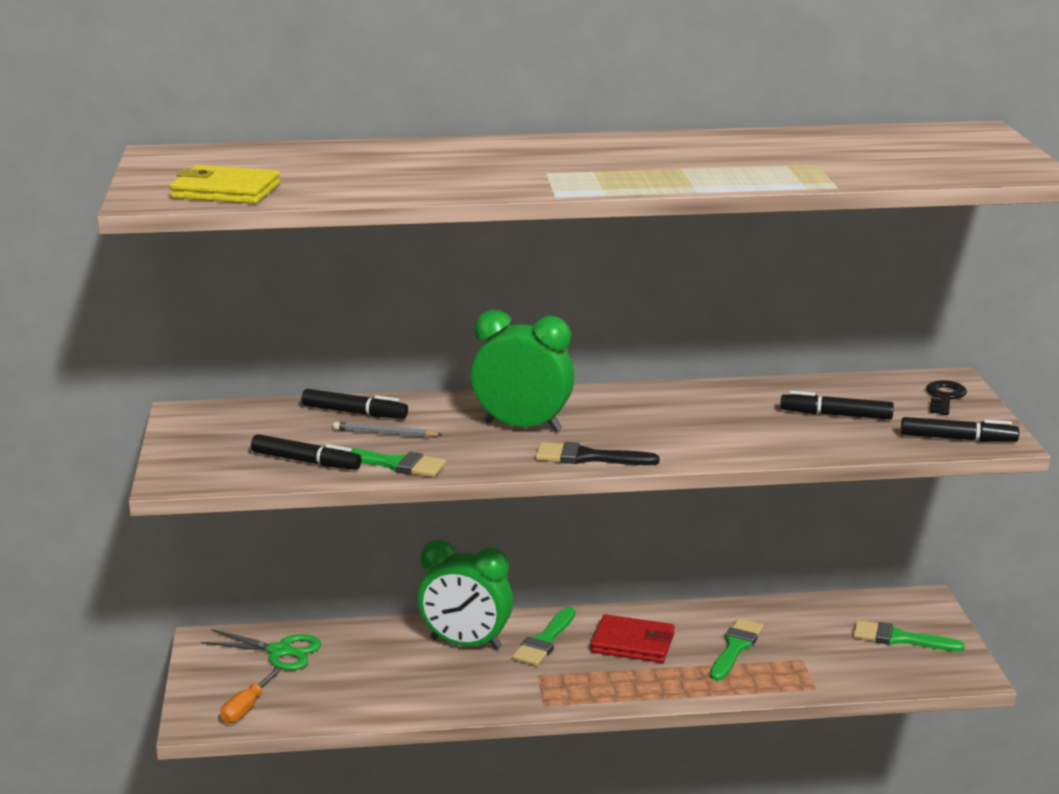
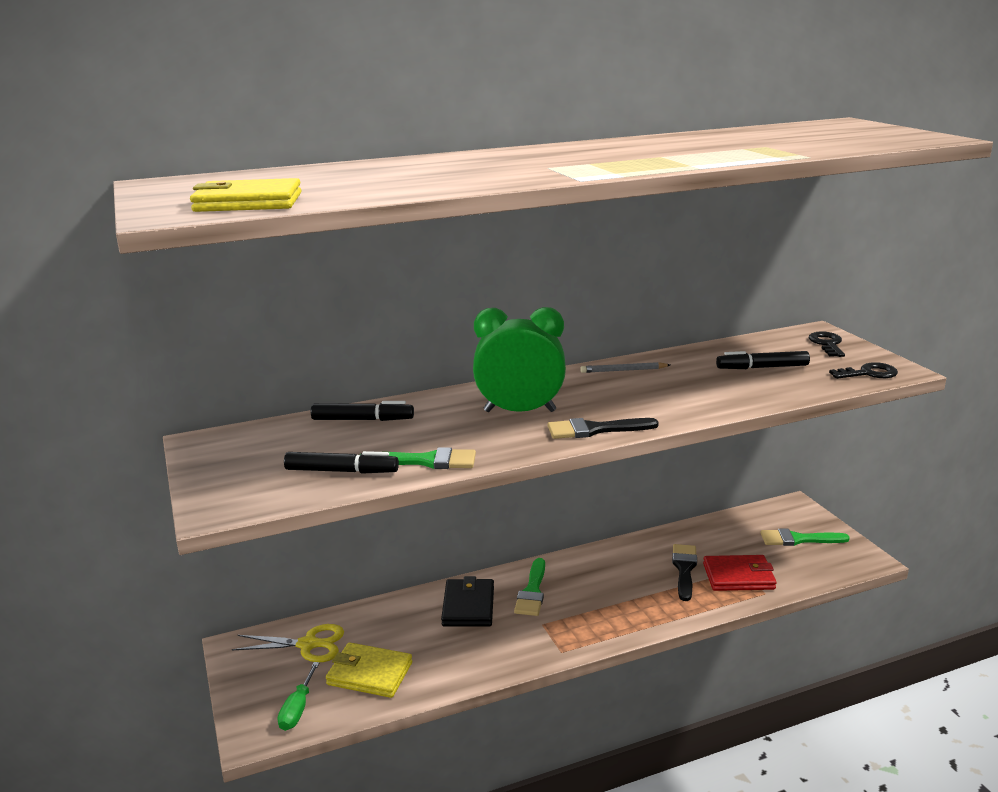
camera: 15 degrees left, 0 degrees up
(246, 708) = (297, 709): orange screwdriver -> green screwdriver
(279, 651) = (308, 644): green scissors -> yellow scissors
(331, 689) = (370, 673): none -> yellow wallet
(385, 433) = (401, 434): grey pencil -> grey pencil (623, 370)
(466, 644) = (468, 606): green clock -> black wallet
(632, 643) = (603, 580): red wallet -> red wallet (738, 576)
(735, 647) = (684, 569): green brush -> black brush
(958, 439) = (868, 373): black marker -> black key

